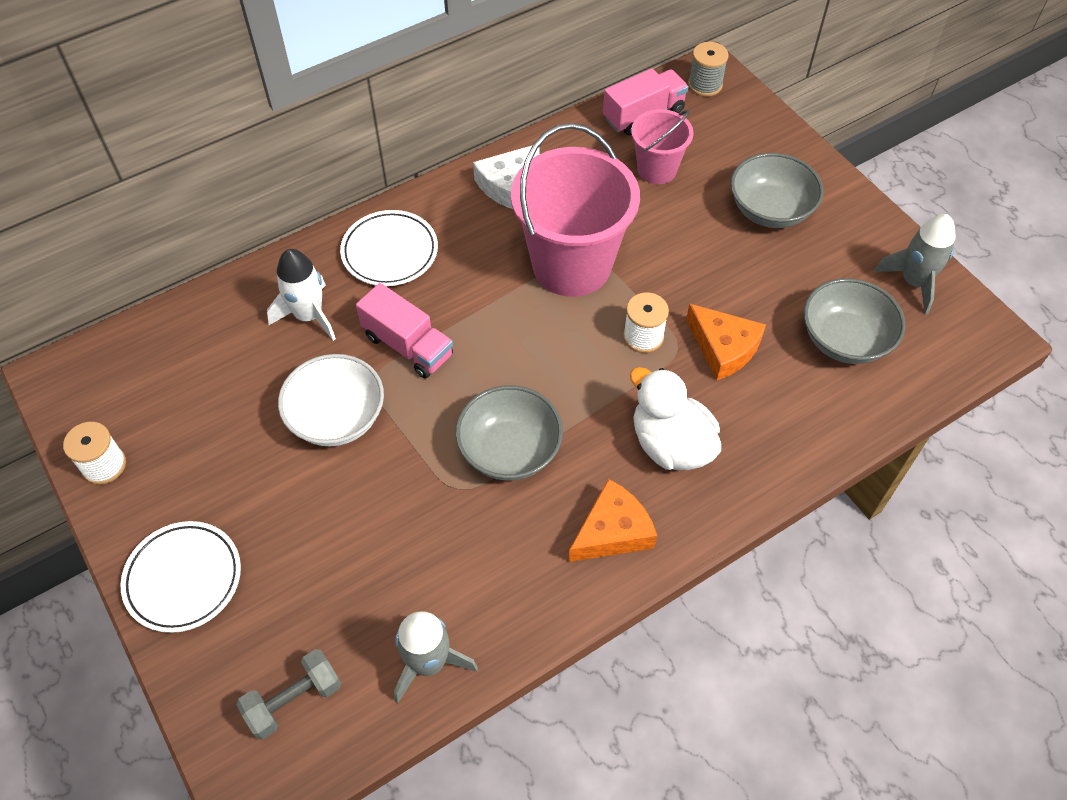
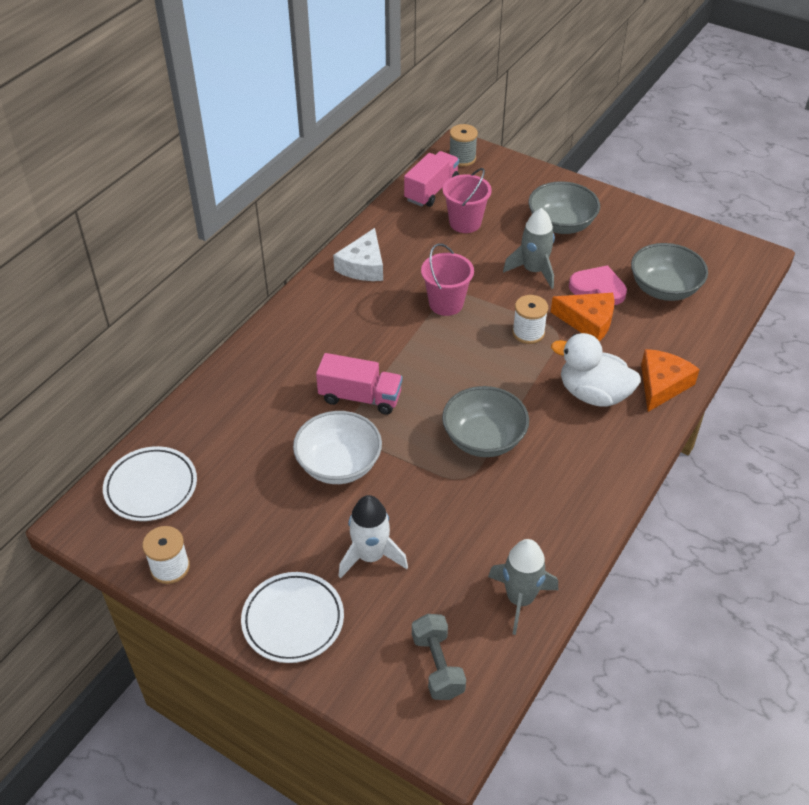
camera: 25 degrees left, 10 degrees down
(294, 700) = (437, 665): grey dumbbell -> grey dumbbell turned 45 degrees counterclockwise
(309, 316) = (268, 404): white rocket -> white rocket (370, 556)
(390, 252) = (302, 339): white plate -> white plate (151, 487)
(571, 265) = (446, 304): pink bucket -> pink bucket, size x0.53
(613, 531) = (591, 463): orange cheese -> orange cheese (662, 384)
(763, 309) = (598, 288): none -> pink heart
(913, 282) = (684, 239): grey rocket -> grey rocket (533, 270)

